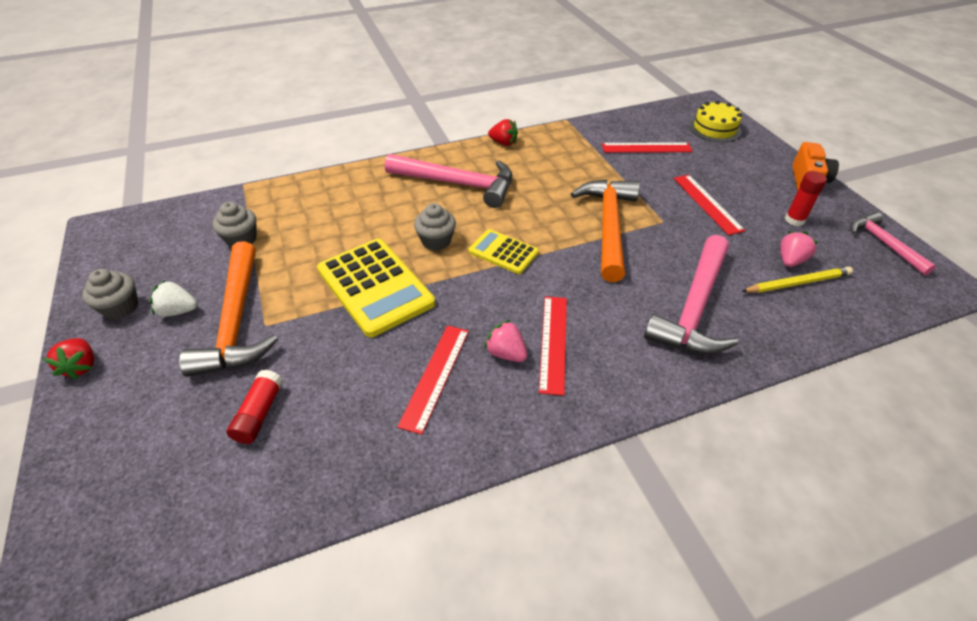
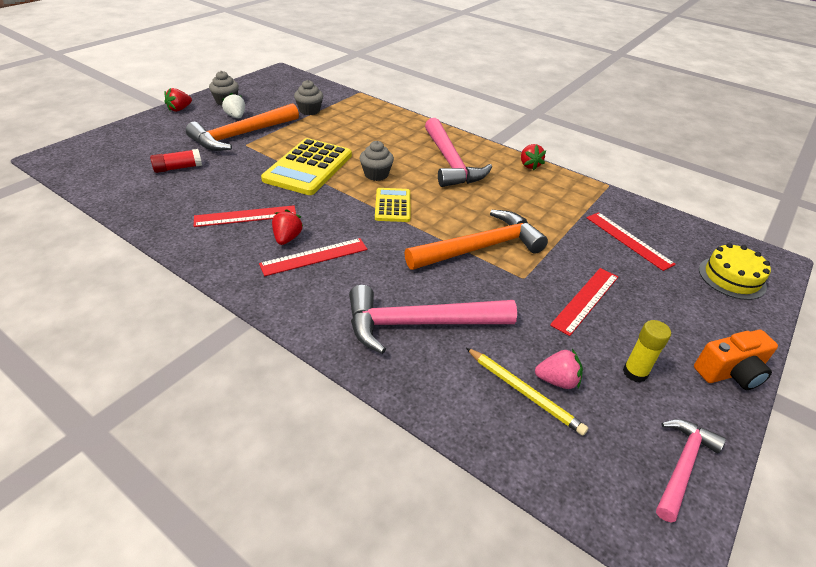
camera: 55 degrees right, 5 degrees down
(506, 353) = (287, 238): pink strawberry -> red strawberry
(794, 220) = (635, 373): red glue stick -> yellow glue stick

